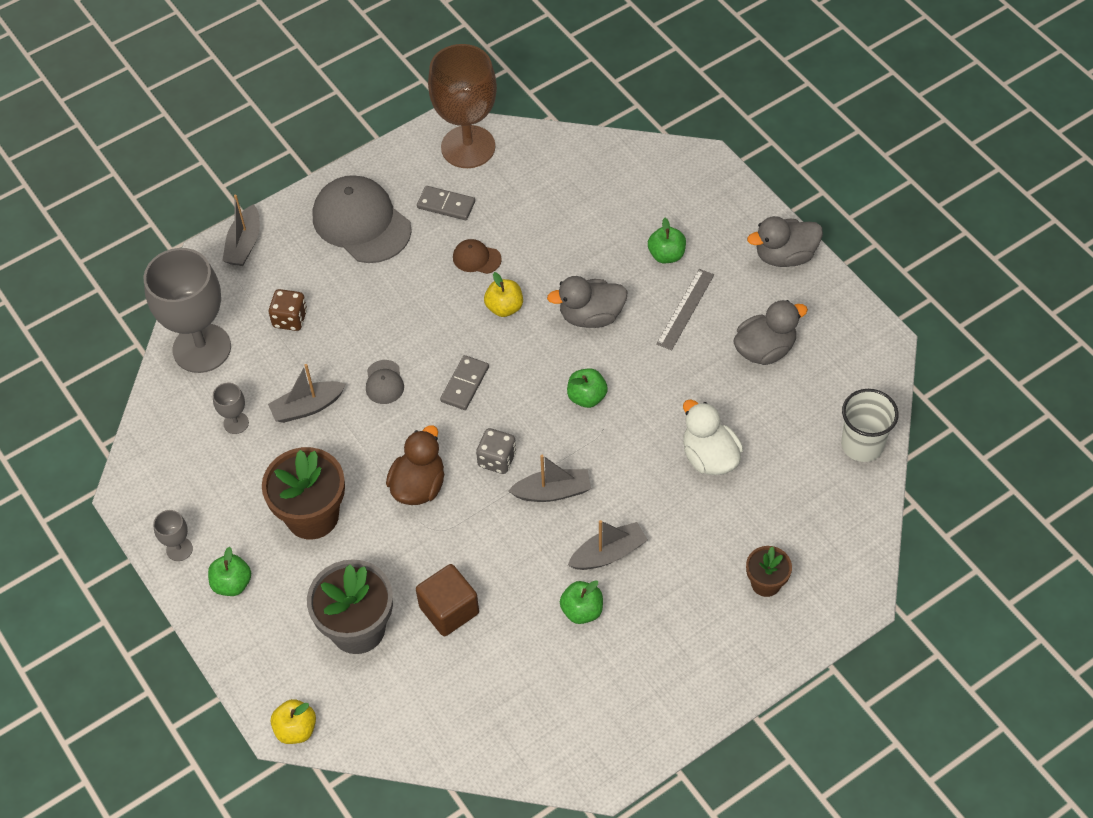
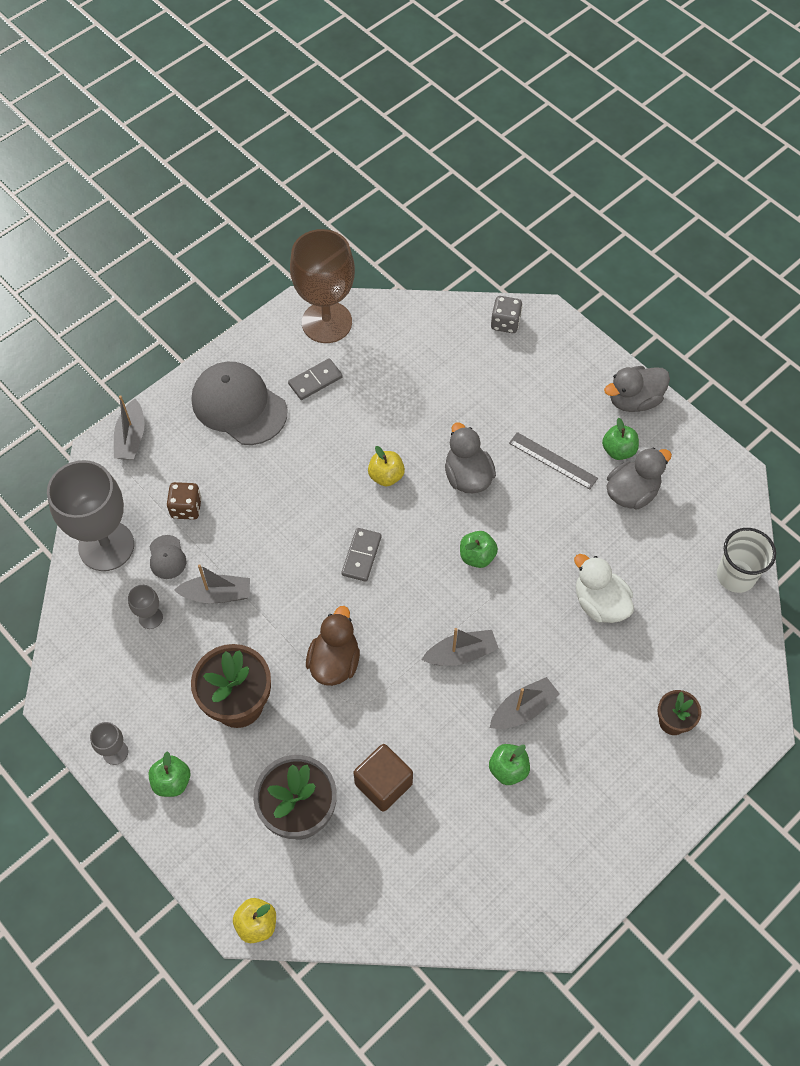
camera: 10 degrees left, 5 degrees up
(307, 407) = (217, 594): grey boat -> grey boat turned 150 degrees counterclockwise
(384, 382) = (285, 562): grey cap -> grey cap (167, 557)
(446, 205) = (315, 381): grey domino -> grey domino turned 45 degrees counterclockwise
(476, 258) = (352, 430): brown cap -> none
(497, 459) = (404, 627): grey dice -> grey dice (505, 323)
(591, 316) = (467, 476): grey duck -> grey duck turned 90 degrees clockwise
(666, 255) = (526, 410): green apple -> green apple (618, 450)
(685, 309) = (553, 460): grey ruler -> grey ruler turned 75 degrees counterclockwise

